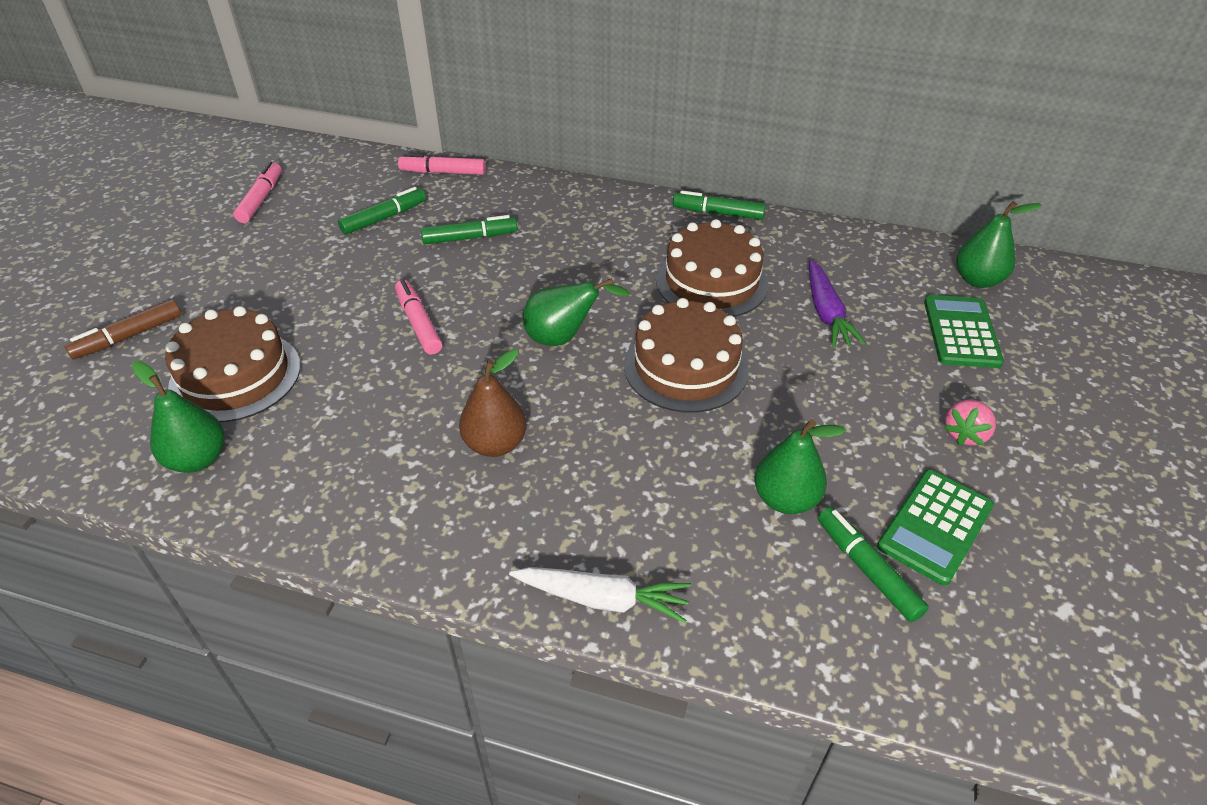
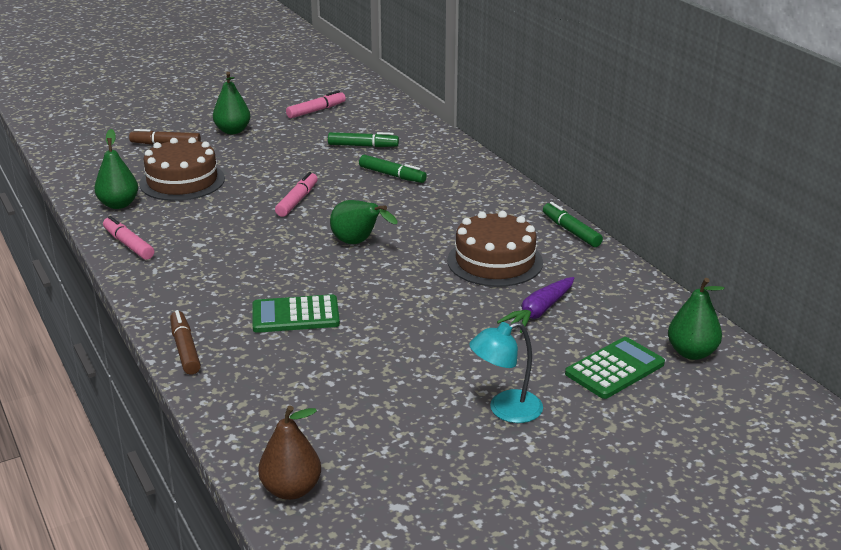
camera: 45 degrees right, 15 degrees down
(443, 172) = (435, 137): pink marker -> pink marker (128, 244)
(495, 444) = (244, 267): brown pear -> brown pear (291, 489)
(602, 599) = (185, 349): white carrot -> brown marker
(686, 367) = (399, 290): brown cake -> none
(785, 499) = (341, 370): green pear -> green pear (233, 131)
(867, 569) = (326, 420): green marker -> none
(935, 526) = (398, 431): green calculator -> green calculator (295, 315)
(965, 434) = (505, 410): pink strawberry -> turquoise lamp

